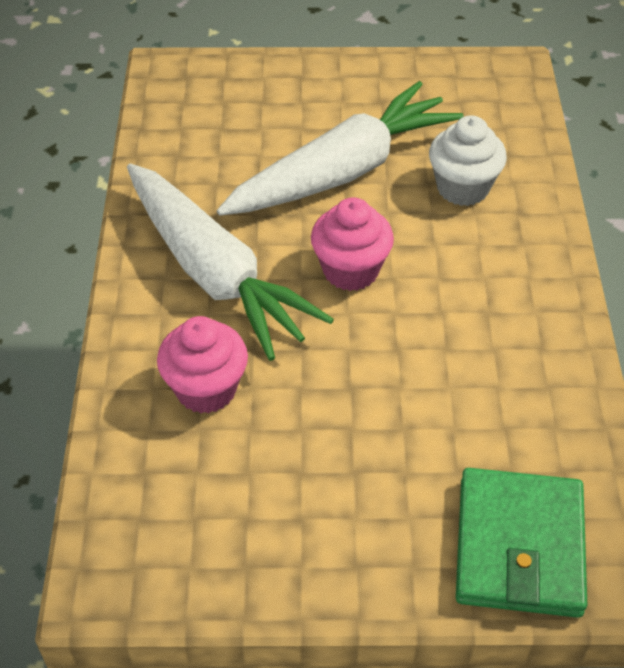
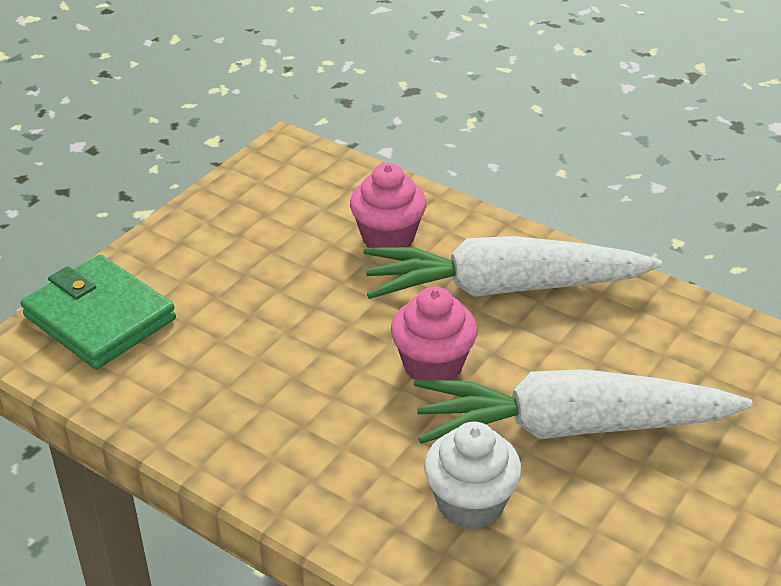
camera: 125 degrees right, 10 degrees down
(343, 171) = (570, 427): white carrot -> white carrot turned 90 degrees clockwise

